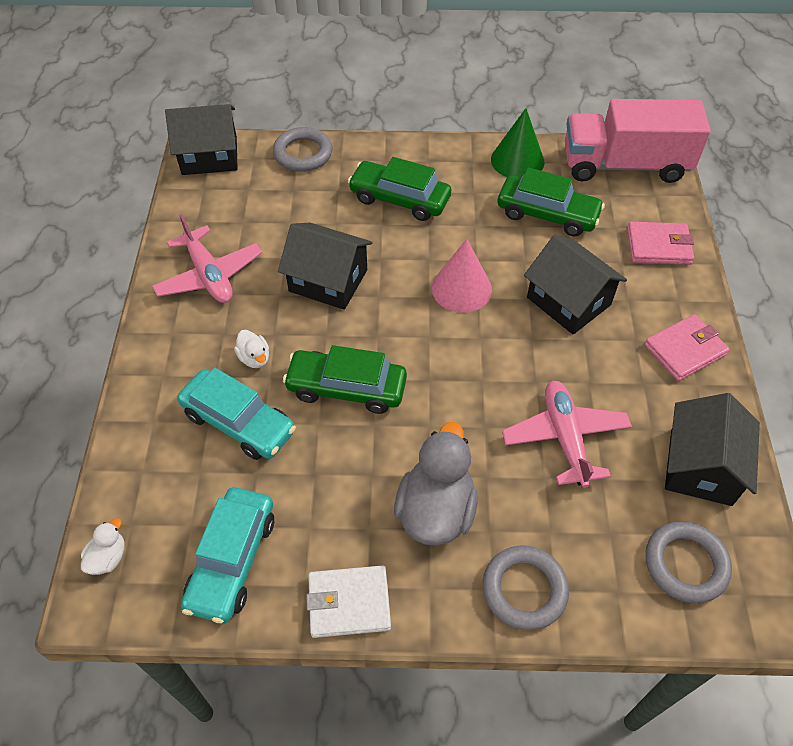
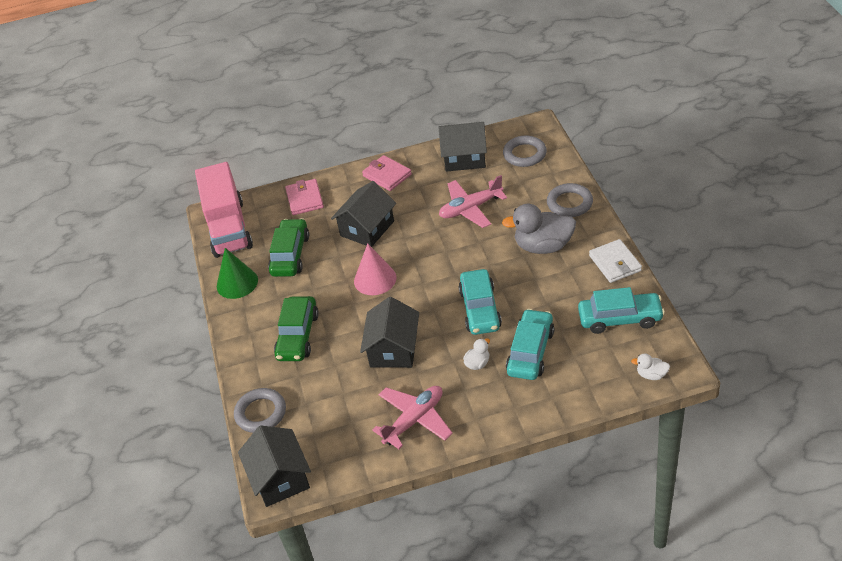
camera: 100 degrees left, 10 degrees down
(346, 388) = (480, 309): green car -> turquoise car

